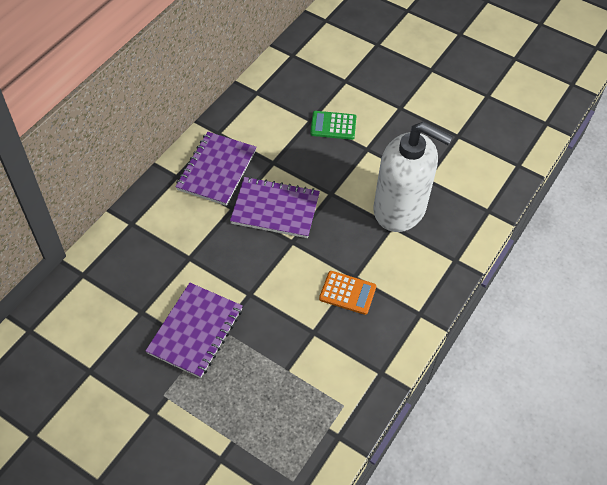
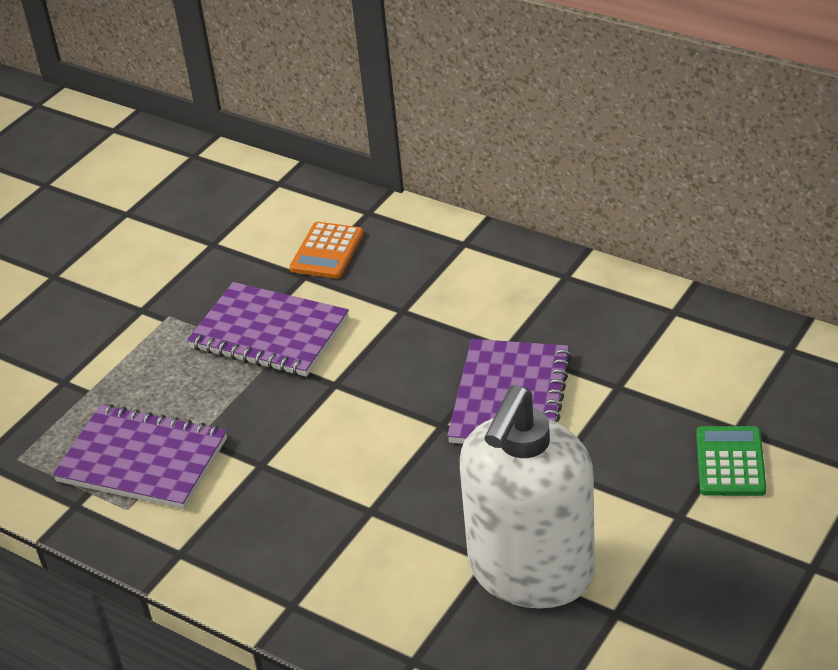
camera: 95 degrees right, 15 degrees down
(216, 170) = (587, 319): purple notebook -> purple notebook (143, 460)
(347, 293) = (336, 503): orange calculator -> orange calculator (327, 251)

